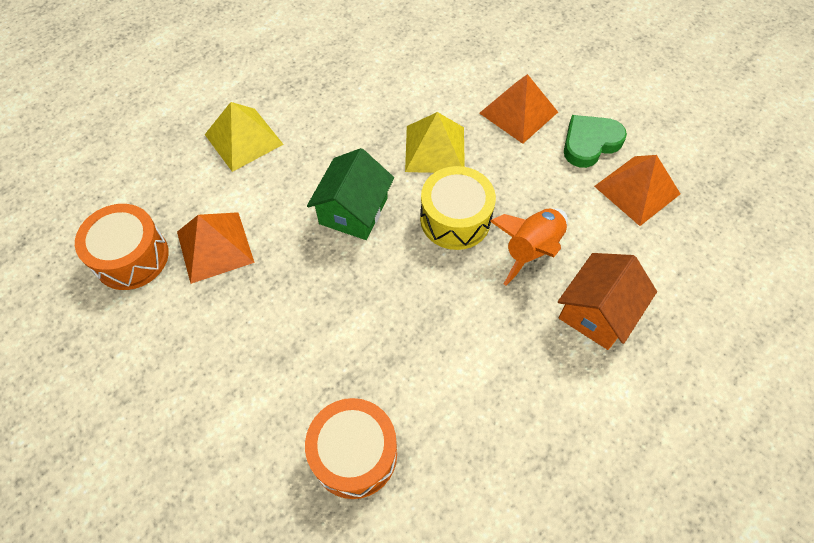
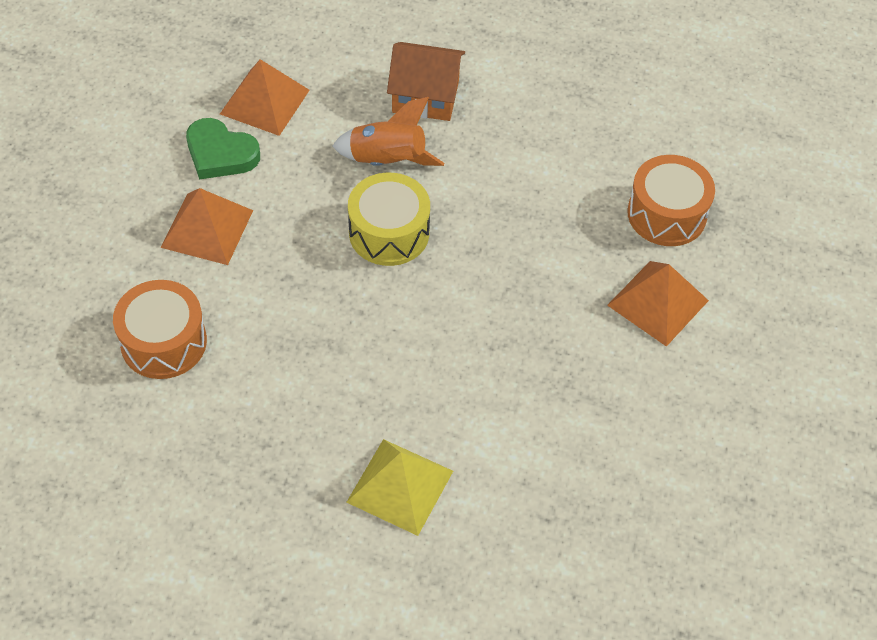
camera: 120 degrees left, 5 degrees down
(131, 257) = (620, 503): orange drum -> orange drum (164, 342)
(215, 246) = (555, 429): orange pyramid -> orange pyramid (657, 303)
(353, 211) = (432, 324): green house -> none
(435, 149) = (305, 285): yellow pyramid -> none

